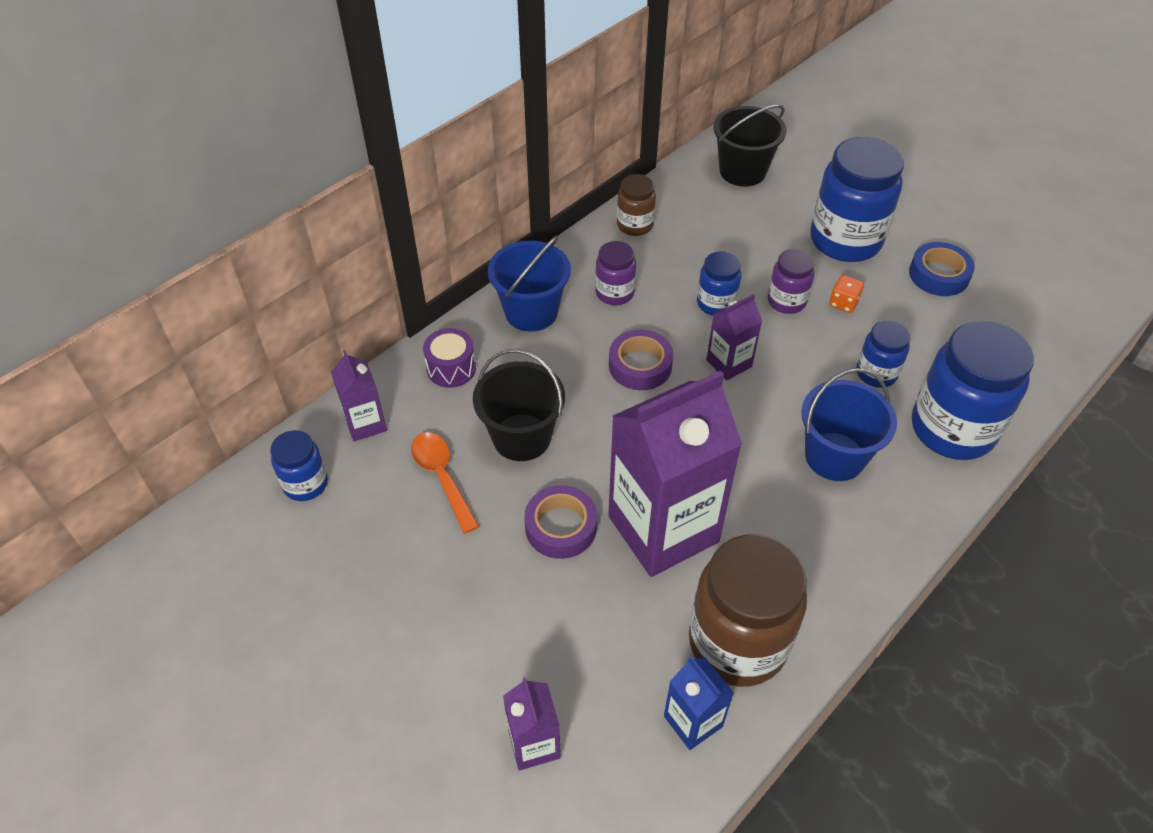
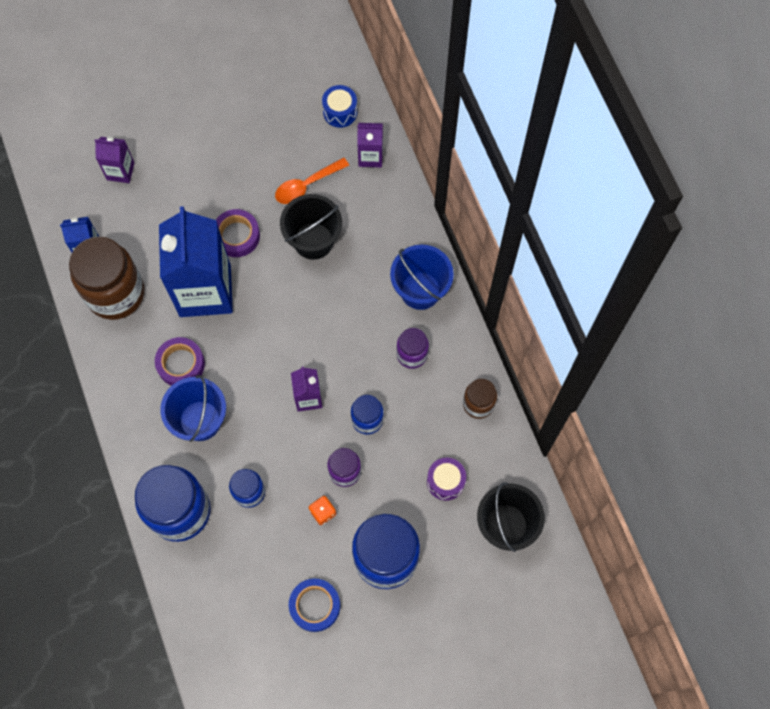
camera: 115 degrees right, 20 degrees up
(305, 484) = (340, 112): blue jar -> blue drum
(442, 477) = (306, 185): orange spoon -> orange spoon turned 150 degrees clockwise
(451, 368) = (392, 221): purple drum -> purple drum (445, 481)
(640, 366) = (335, 339): purple tape -> purple tape (181, 364)
(663, 529) = (205, 290): purple carton -> blue carton

